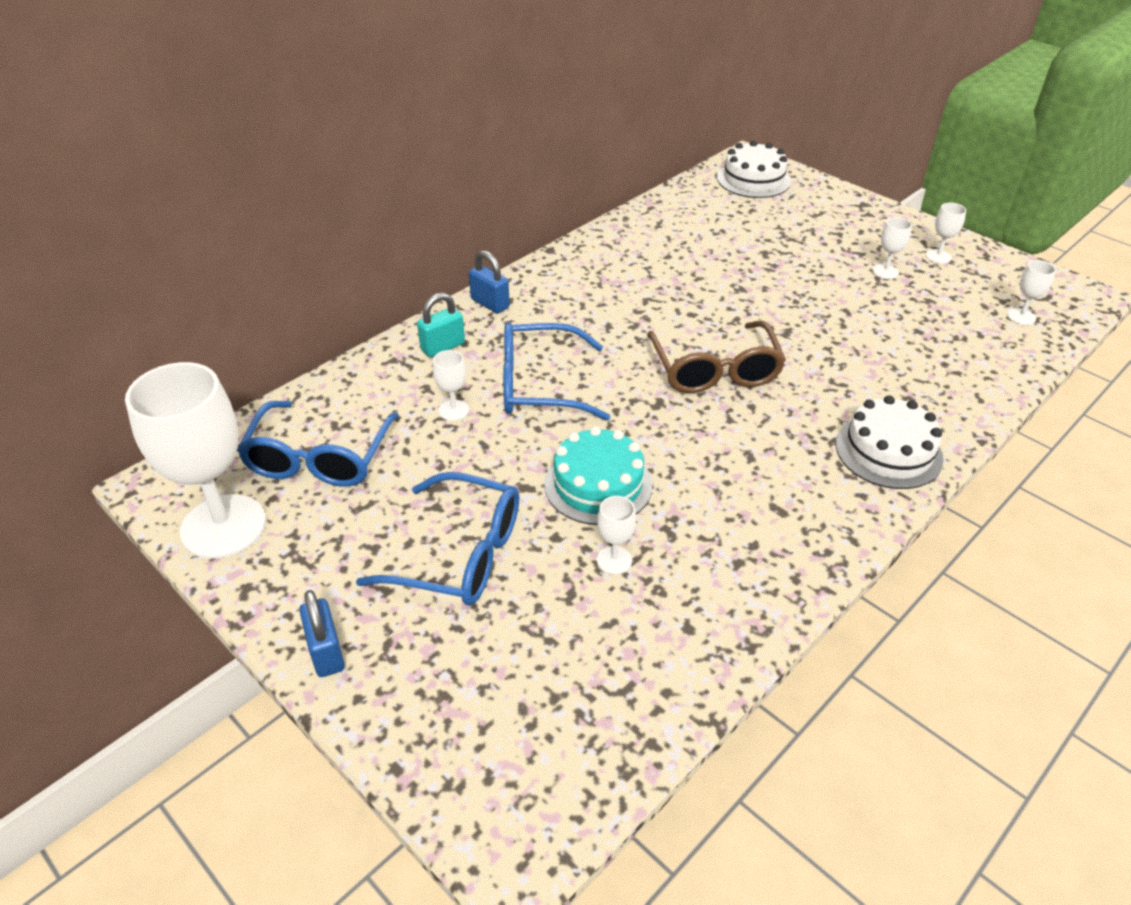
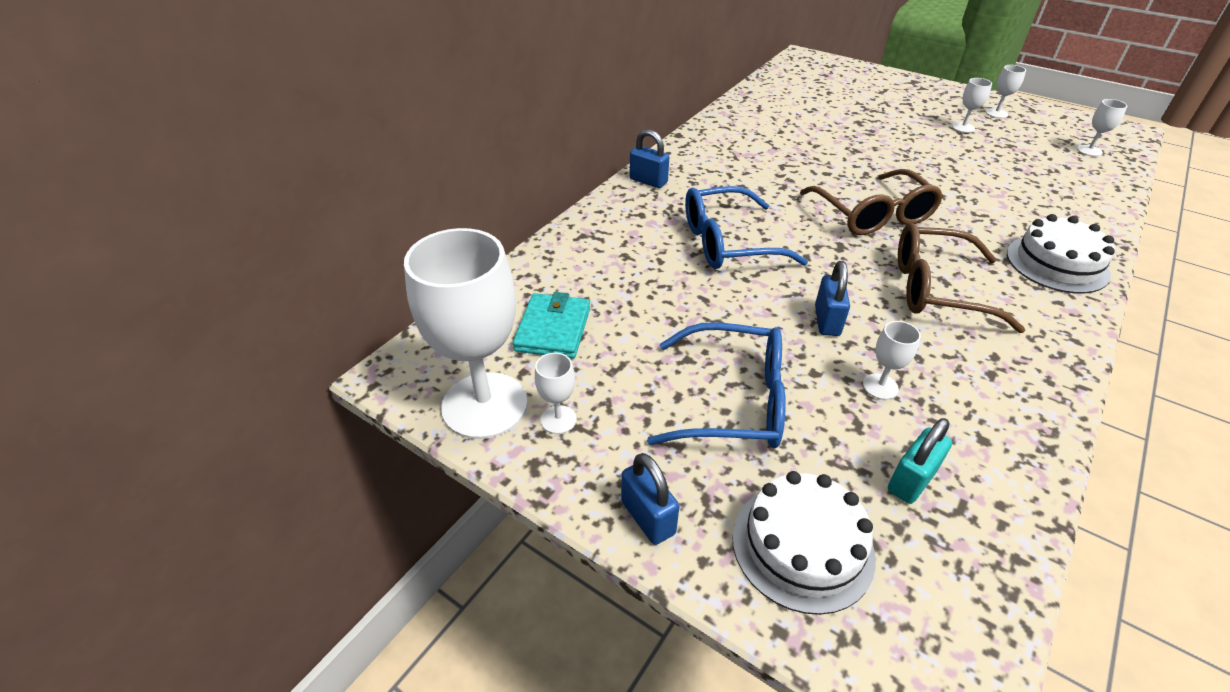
camera: 10 degrees left, 0 degrees up
(319, 459) = (553, 329): blue glasses -> turquoise wallet
(443, 347) = (624, 220): turquoise padlock -> turquoise padlock (911, 481)
(453, 410) = (661, 272): white goblet -> white goblet (558, 419)
(598, 484) = (827, 321): turquoise cake -> blue padlock
(734, 464) = (936, 289): none -> brown glasses
(753, 179) = (817, 70): white cake -> white cake (802, 546)

